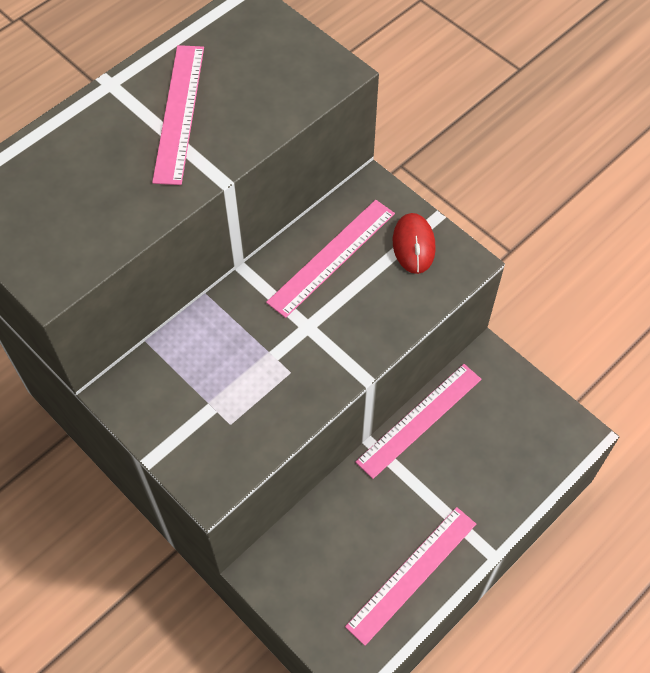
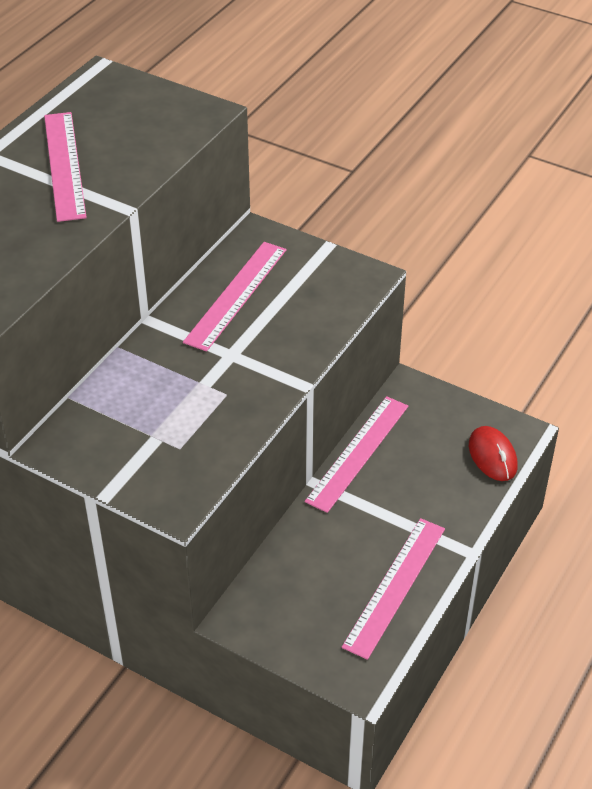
camera: 15 degrees left, 15 degrees down
(413, 245) = (313, 271): red mouse -> red mouse (492, 456)

